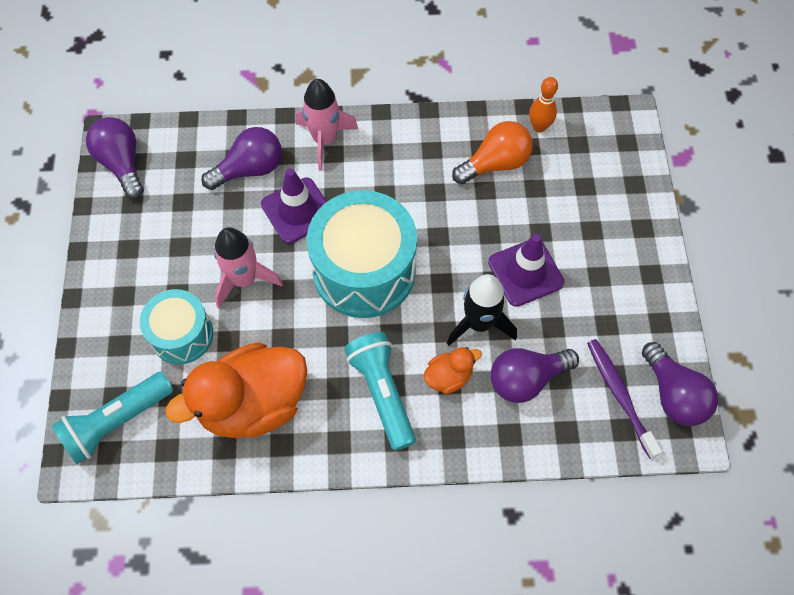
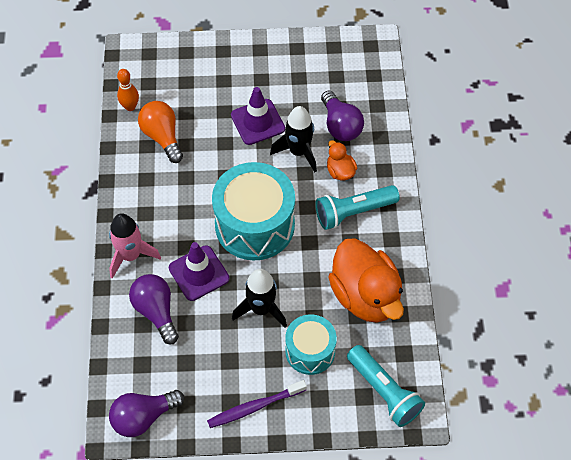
camera: 90 degrees left, 5 degrees down
(244, 279) = (261, 309): pink rocket -> black rocket
(619, 395) = (350, 75): purple toothbrush -> purple toothbrush (254, 407)
(673, 394) = (348, 46): purple light bulb -> none

